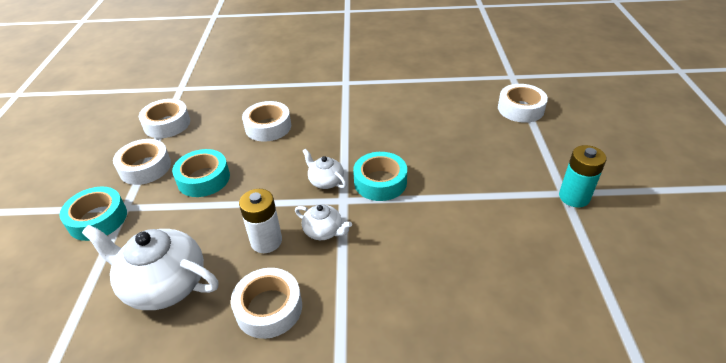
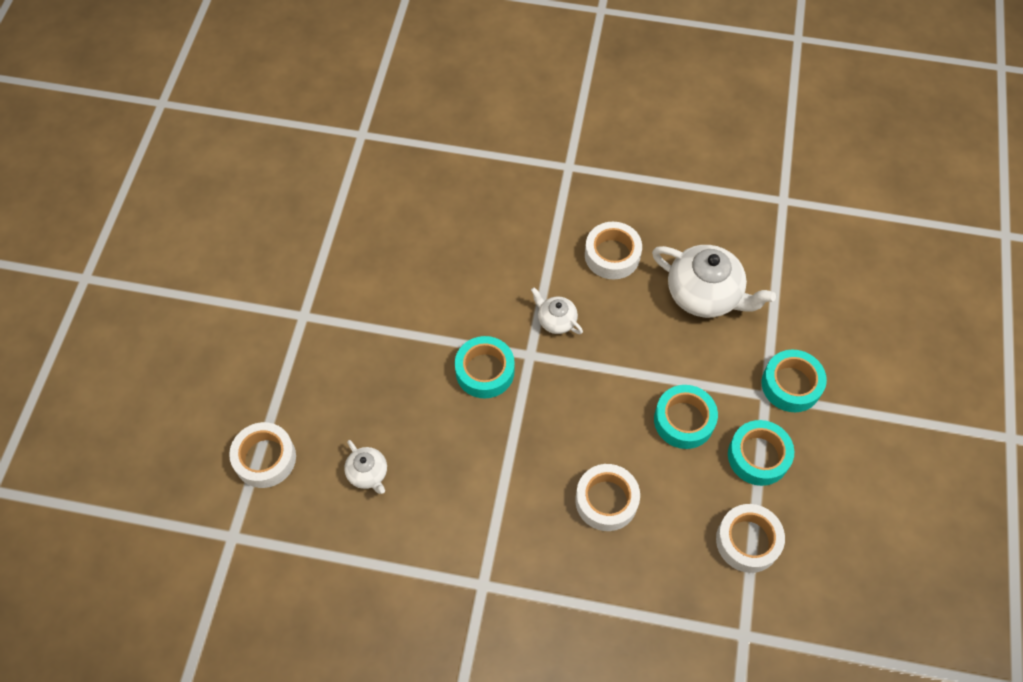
camera: 170 degrees left, 20 degrees up
(145, 167) = (758, 456): white tape -> turquoise tape
(266, 241) = (613, 320): white battery -> none
(325, 181) = (544, 385): white teapot -> white teapot (368, 473)
(574, 197) = (296, 308): turquoise battery -> none

